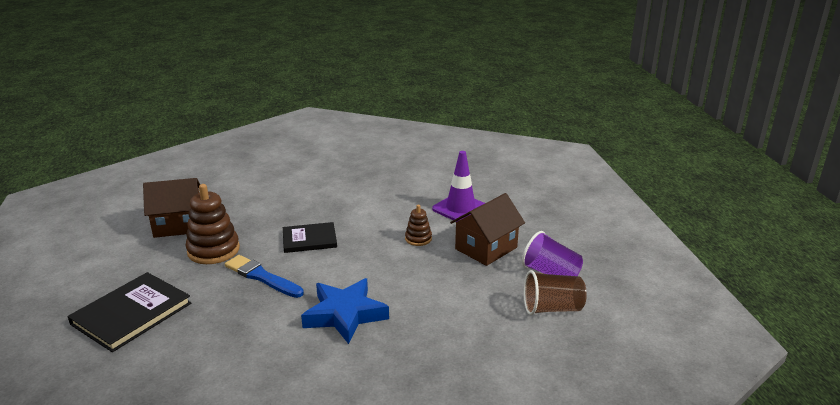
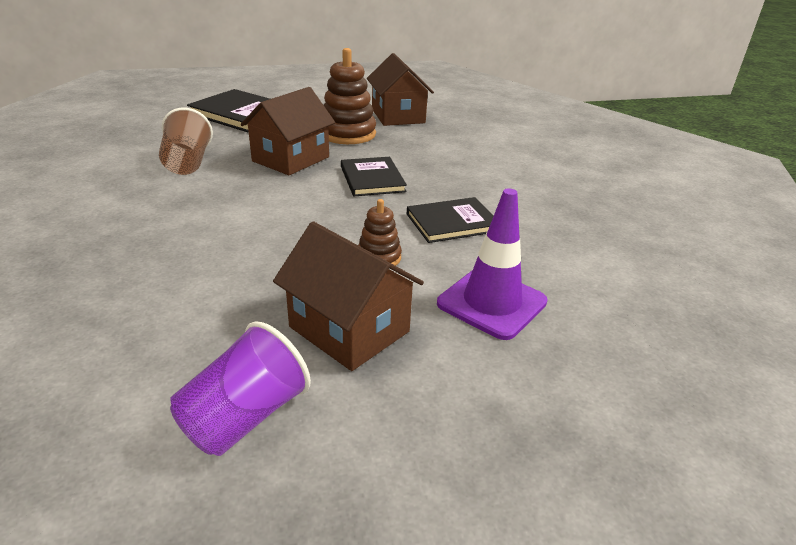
camera: 85 degrees right, 5 degrees up
(262, 277) = (290, 159): blue brush -> brown house
(345, 315) = (197, 207): blue star -> none
(378, 213) = (452, 222): none -> black book
(552, 308) = (123, 406): brown cup -> brown cup (187, 163)

